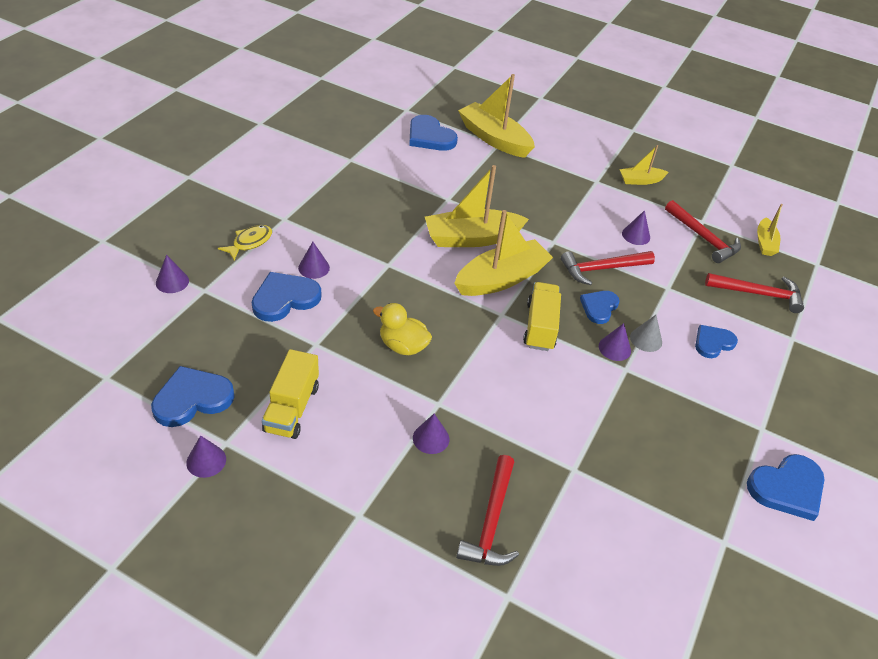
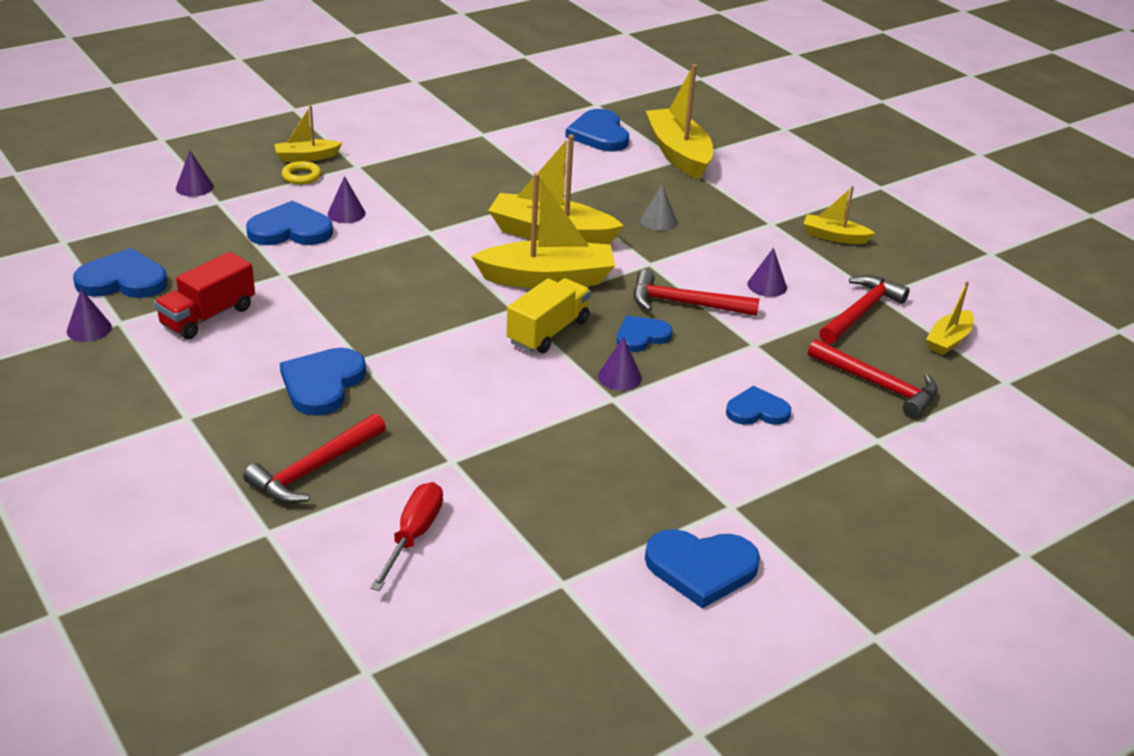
camera: 30 degrees right, 10 degrees down
(238, 222) = (306, 157): none -> yellow boat
(250, 242) = (301, 176): yellow fish -> yellow ring
(292, 408) = (208, 316): yellow truck -> red truck
(403, 346) = (373, 302): yellow duck -> none
(431, 438) = (322, 384): purple cone -> blue heart
(604, 549) = (413, 535): none -> red screwdriver
(646, 339) = (669, 381): grey cone -> grey cone (658, 221)
(703, 238) = (861, 312): red hammer -> red hammer turned 135 degrees counterclockwise

